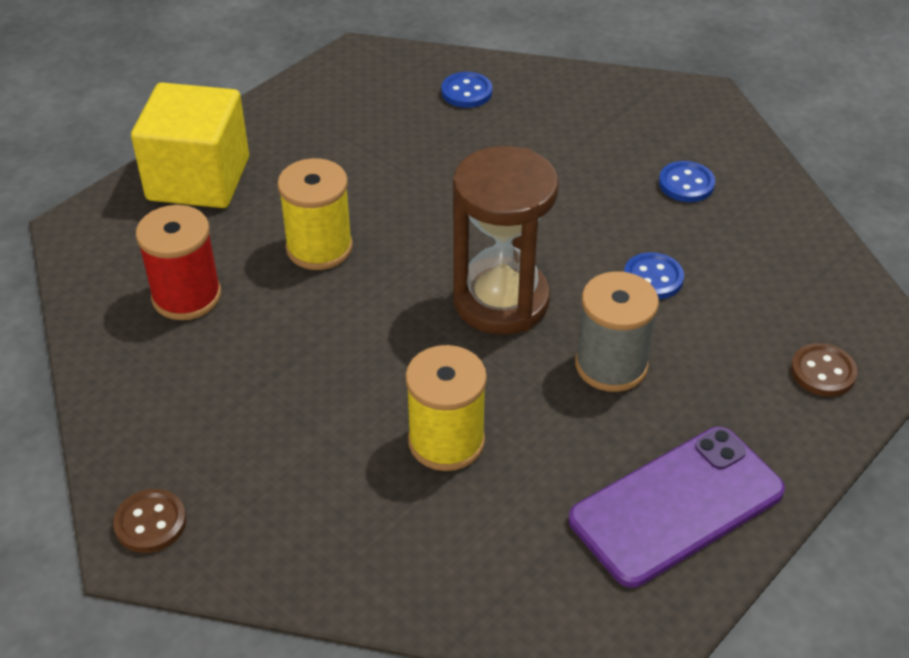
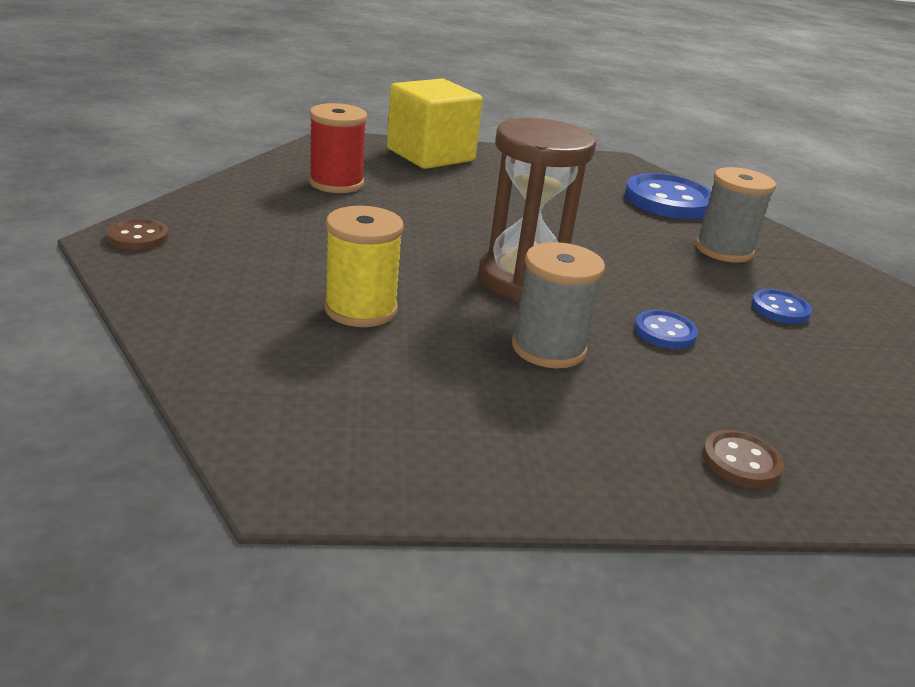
camera: 40 degrees right, 15 degrees down
(319, 248) = (447, 205): yellow spool -> none
(466, 92) = (668, 200): blue button -> blue button, size x1.97
(578, 135) = (723, 250): none -> grey spool
(676, 506) = (461, 442): purple phone -> none

